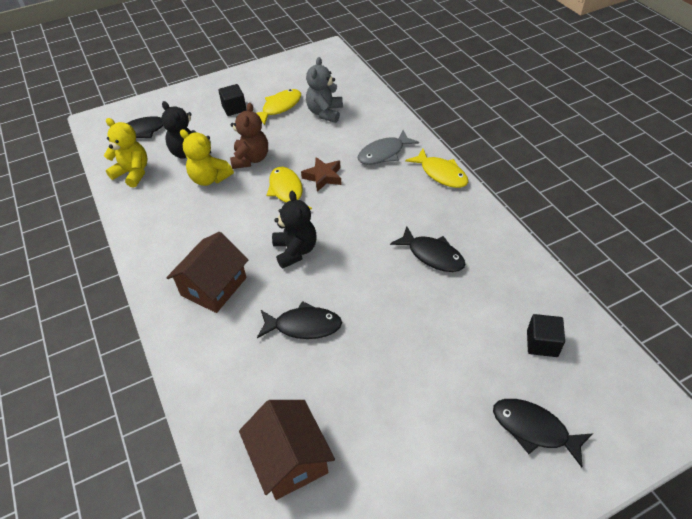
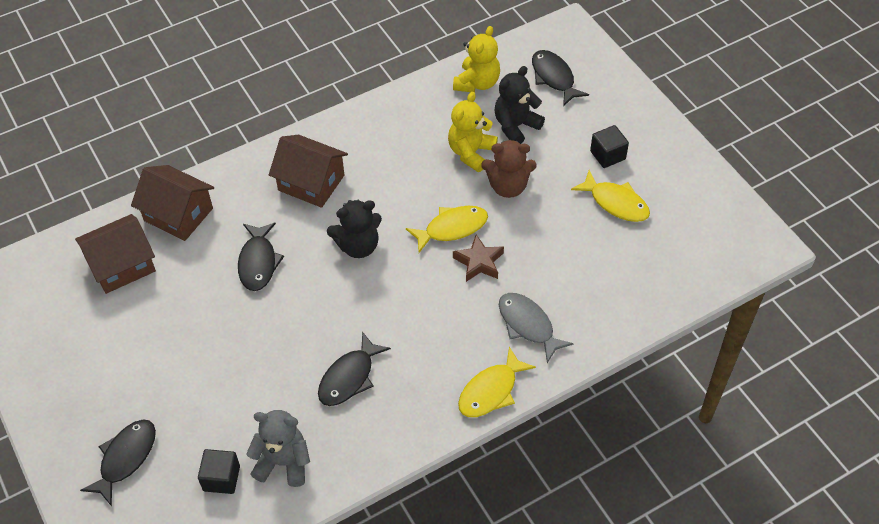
camera: 85 degrees right, 5 degrees up
(228, 404) = (178, 214): none -> brown house
(325, 113) = (609, 254): grey teddy bear -> grey teddy bear (283, 462)

